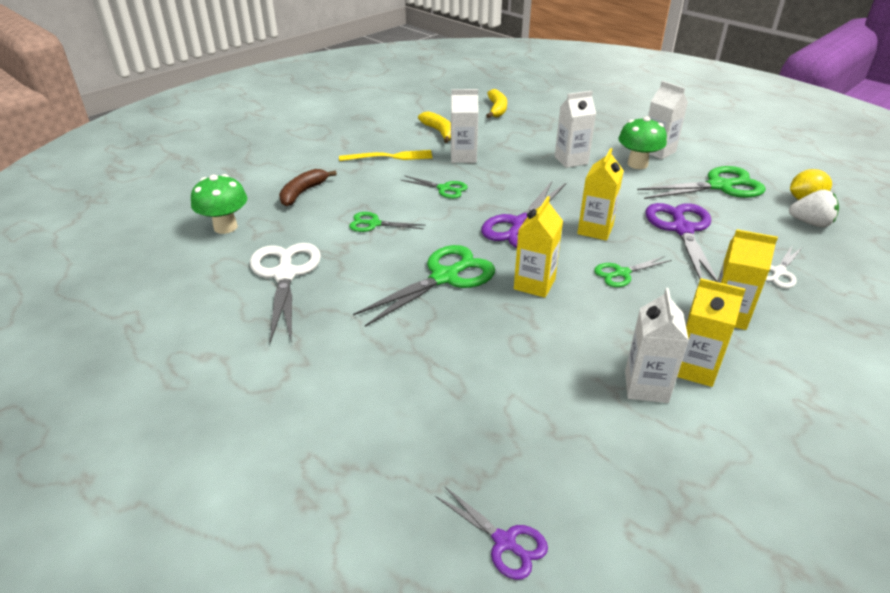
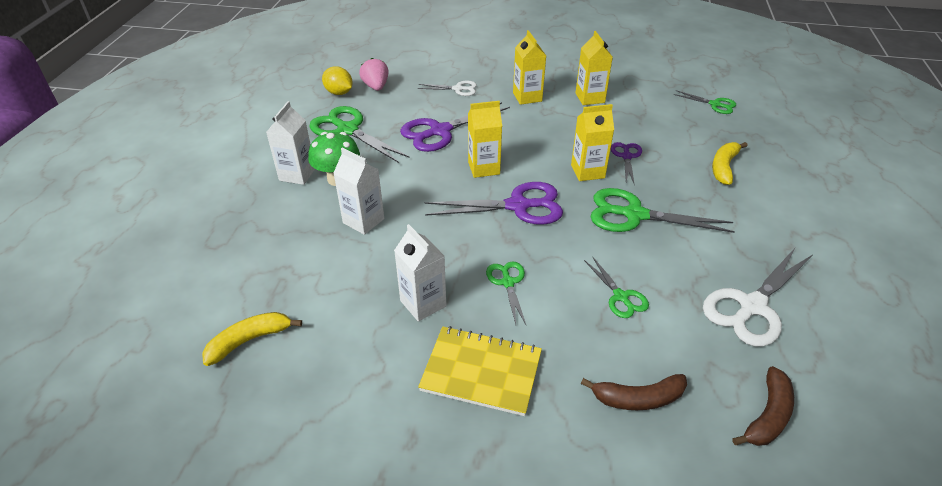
camera: 125 degrees left, 5 degrees up
(225, 227) = (767, 415): green mushroom -> brown banana
(389, 157) = (481, 372): yellow fork -> yellow notebook
(439, 132) = (370, 362): yellow banana -> yellow banana (724, 167)
(504, 542) = (767, 117): purple scissors -> purple scissors (626, 156)
(621, 273) = (529, 141): green scissors -> green scissors (715, 104)
(646, 386) = (624, 108): white carton -> none
(810, 223) = (376, 87): white strawberry -> pink strawberry

